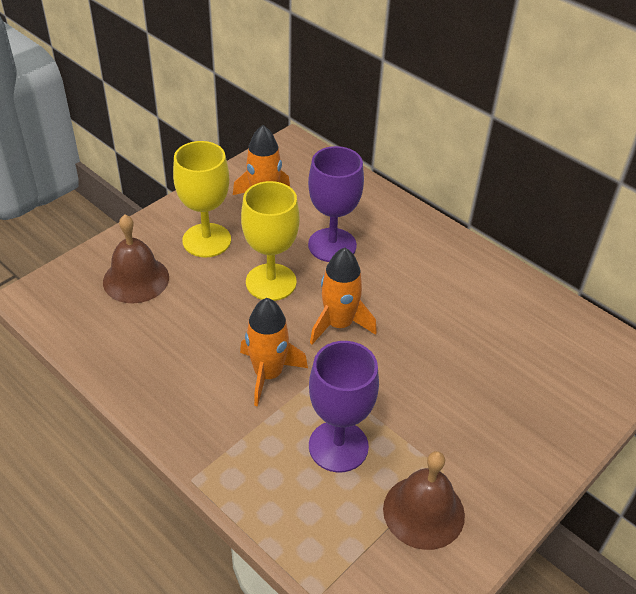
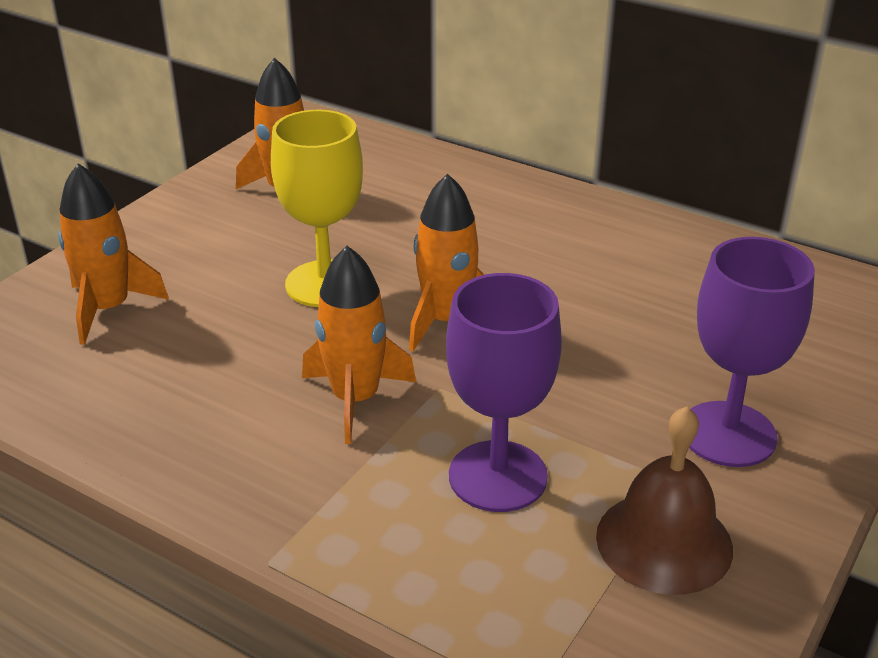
camera: 10 degrees left, 10 degrees down
(136, 279) = (108, 309): brown bell -> orange rocket
(206, 240) = (210, 247): yellow goblet -> none
(332, 245) = (405, 228): purple goblet -> purple goblet (728, 434)

